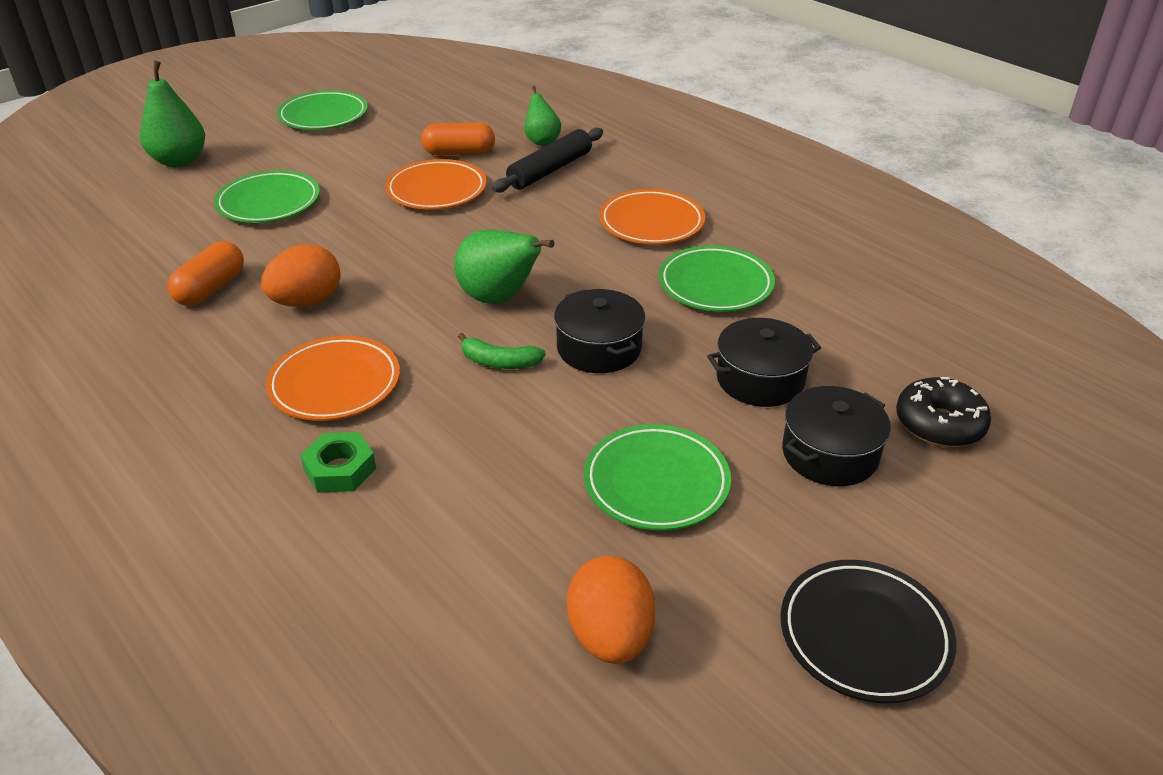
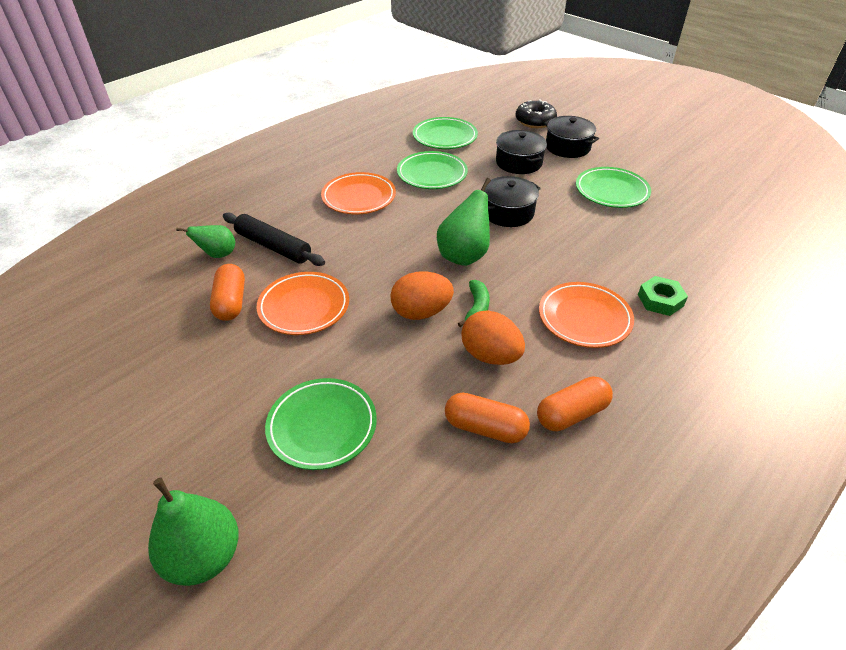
camera: 95 degrees left, 5 degrees up
(192, 347) = (572, 414): none -> orange capsule
(323, 116) = (106, 428): green plate -> green plate (445, 137)
(499, 362) = (534, 249): green banana -> green banana (476, 308)
(610, 636) = (711, 201): orange egg -> orange egg (421, 312)
(864, 635) = (669, 146): black plate -> none

